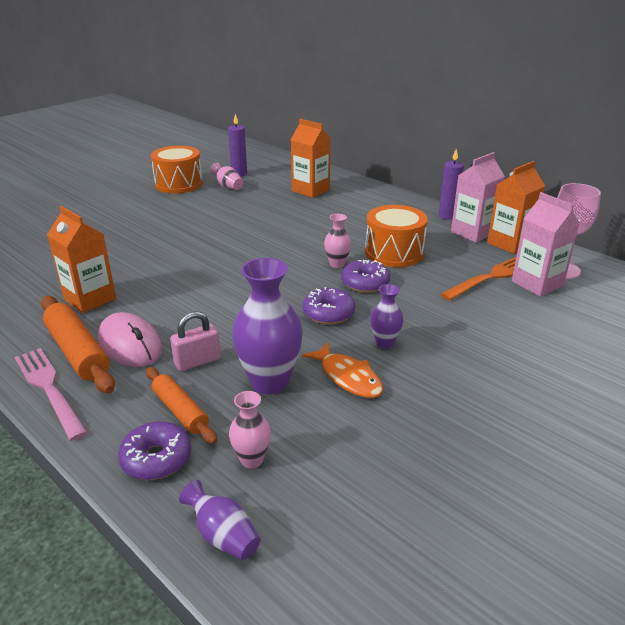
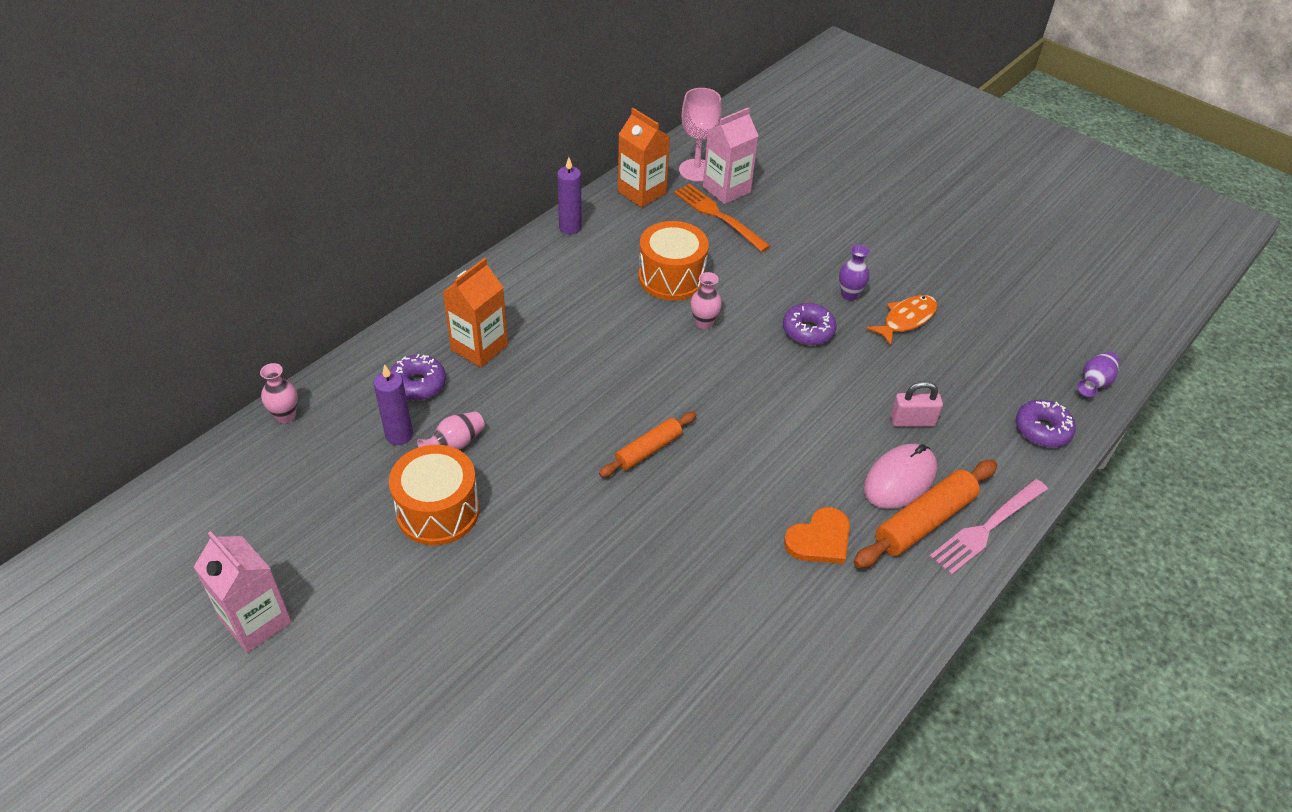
camera: 95 degrees left, 15 degrees up
(90, 299) = (819, 539): orange carton -> orange heart
(180, 411) = (984, 423): orange rolling pin -> orange rolling pin (648, 450)
(197, 361) = (912, 421): pink padlock -> pink padlock turned 60 degrees counterclockwise
(251, 459) = (1021, 373): pink vase -> pink vase (285, 416)
(269, 382) = (927, 368): purple vase -> none
(365, 283) = (743, 303): purple donut -> purple donut (418, 384)
(472, 233) = (616, 214): pink carton -> pink carton (256, 621)

